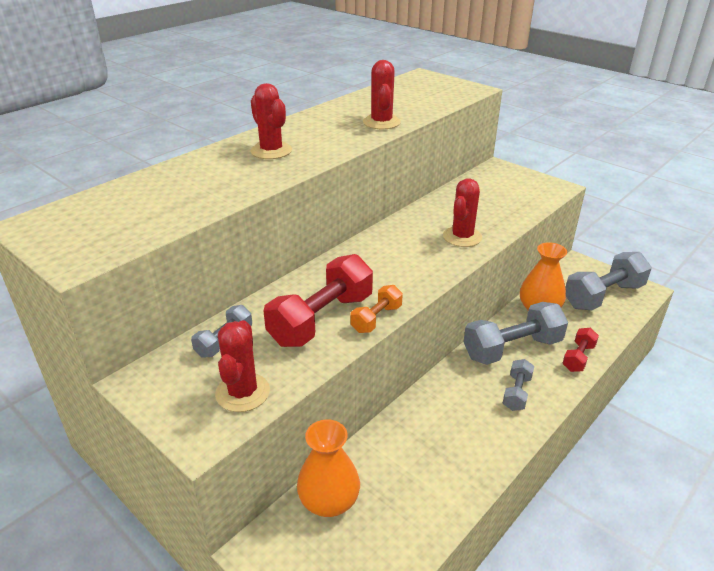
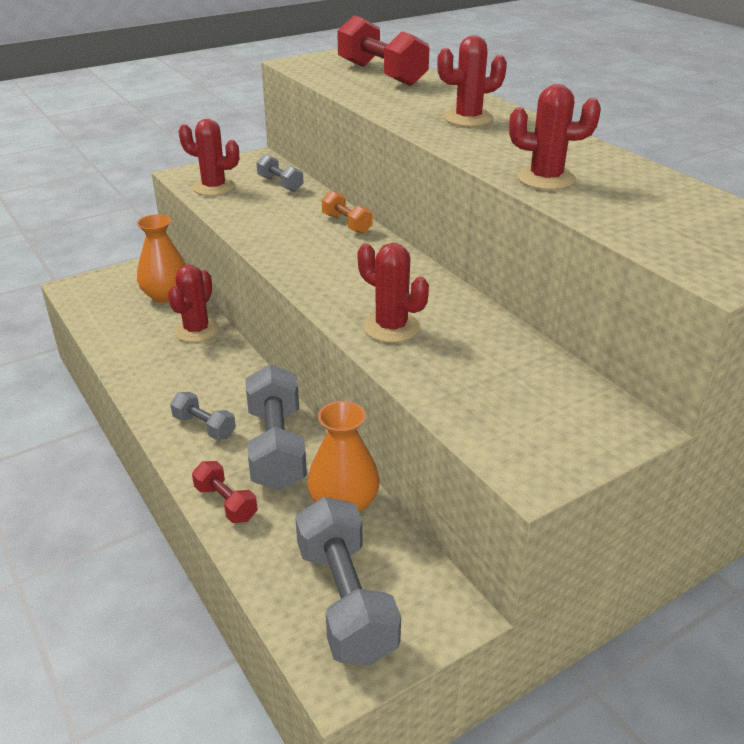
camera: 105 degrees right, 0 degrees up
(321, 319) = (279, 222): red dumbbell -> red dumbbell (381, 74)
(376, 319) = (261, 246): orange dumbbell -> orange dumbbell (347, 224)
(388, 446) = (196, 330): none -> red cactus

